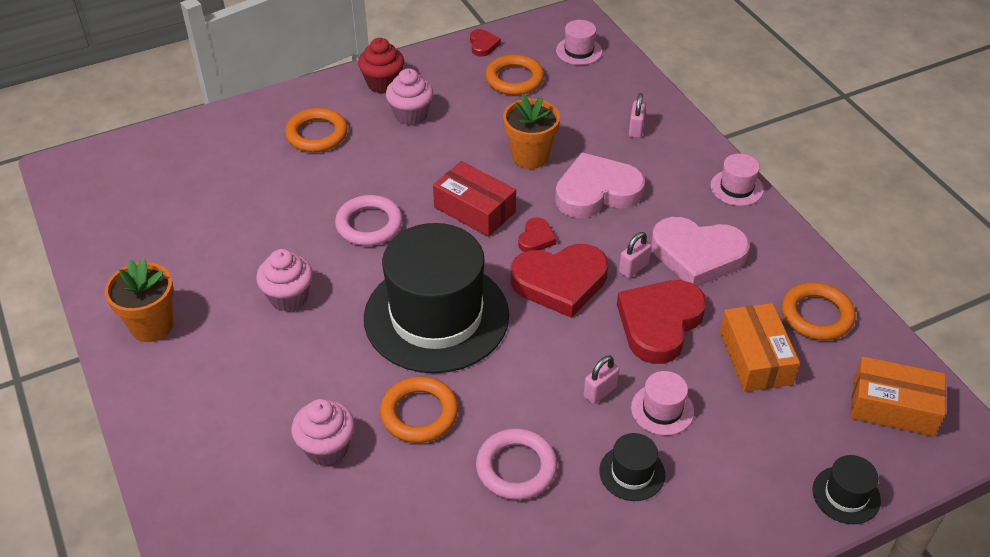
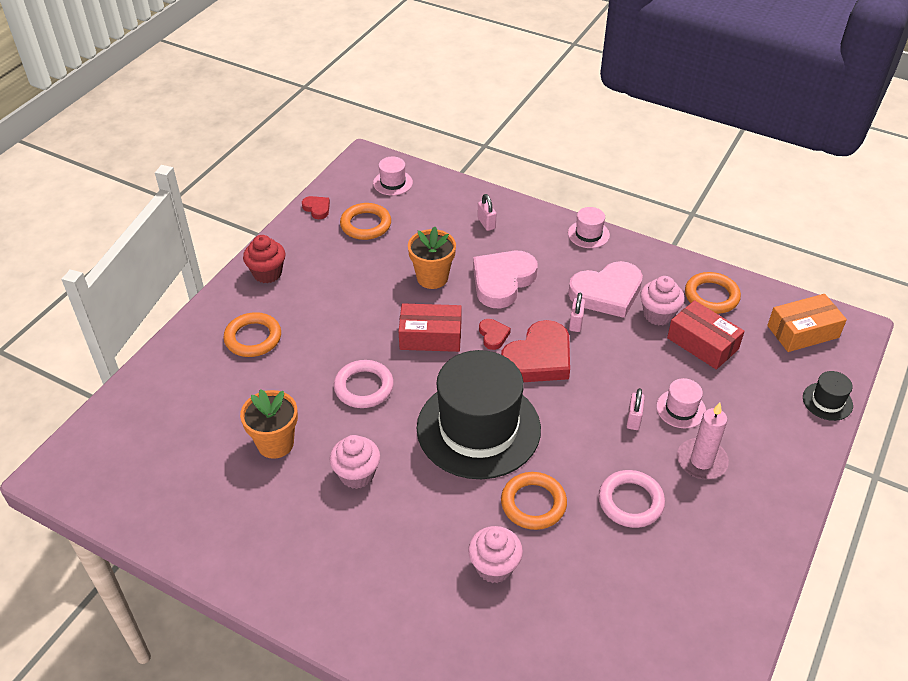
camera: 35 degrees left, 0 degrees up
(152, 326) = (268, 558): orange flower pot -> orange flower pot (275, 443)
(411, 115) = (313, 288): pink cupcake -> pink cupcake (658, 315)
(632, 472) = (701, 461): black hat -> pink candle
(659, 323) = (626, 352): red heart -> none
(755, 358) = (702, 343): orange box -> red box

